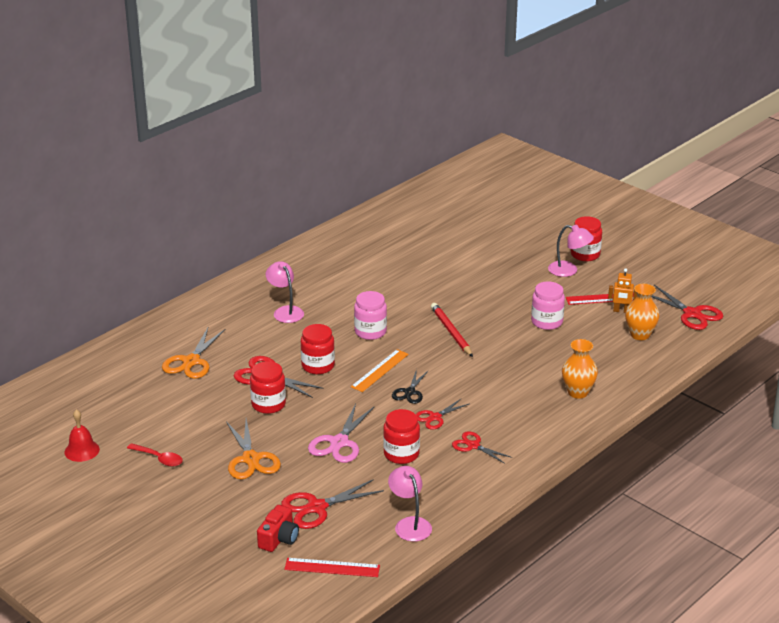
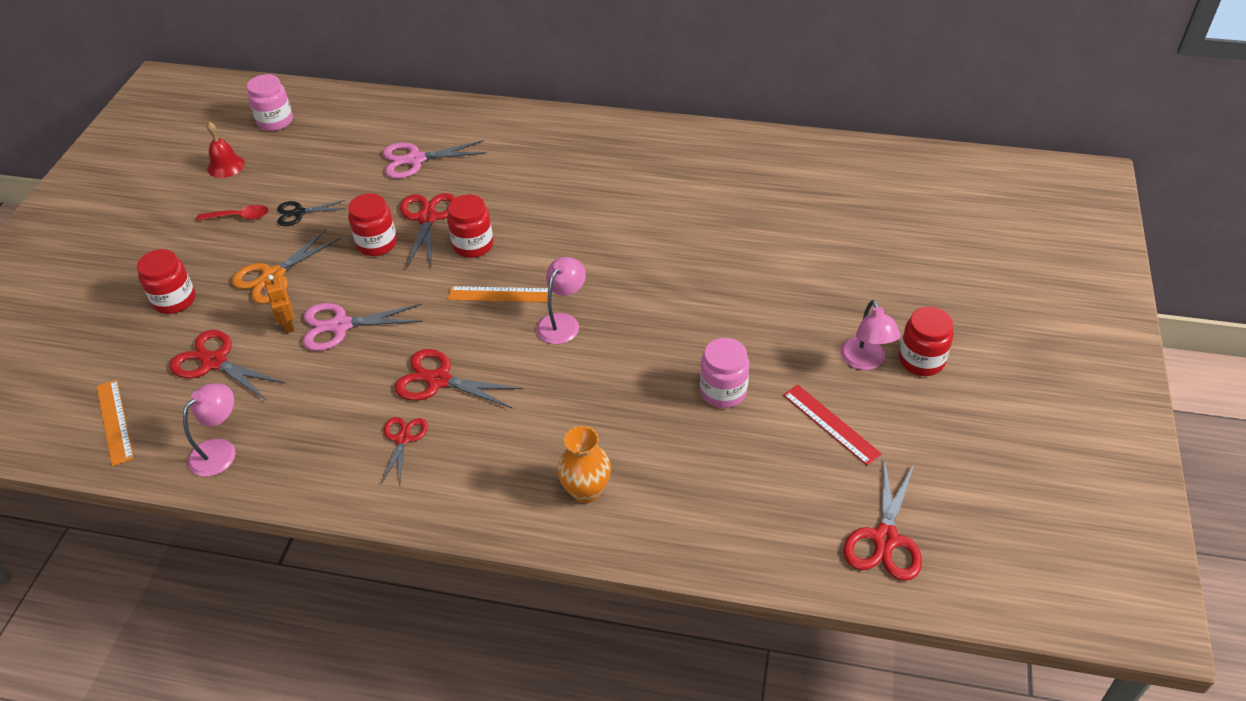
camera: 60 degrees right, 15 degrees up
(159, 458) = (239, 217): red spoon -> red spoon turned 90 degrees counterclockwise
(191, 361) = (415, 160): orange scissors -> pink scissors
(279, 538) = (147, 358): red camera -> none
(285, 311) = (557, 176): pink lamp -> pink lamp (562, 322)
(332, 568) = (114, 422): red ruler -> orange ruler
(370, 332) = (570, 253): pink jar -> pink jar (275, 121)
(401, 454) = (349, 384): red jar -> red jar (175, 300)
(410, 392) = (474, 337): black scissors -> black scissors (299, 213)
(435, 417) = (439, 380): red scissors -> red scissors, size x1.58
(451, 332) = (625, 316): red pencil -> none
(621, 311) = (818, 455): orange robot -> orange robot (288, 325)
(640, 335) = (777, 500): orange vase -> none

